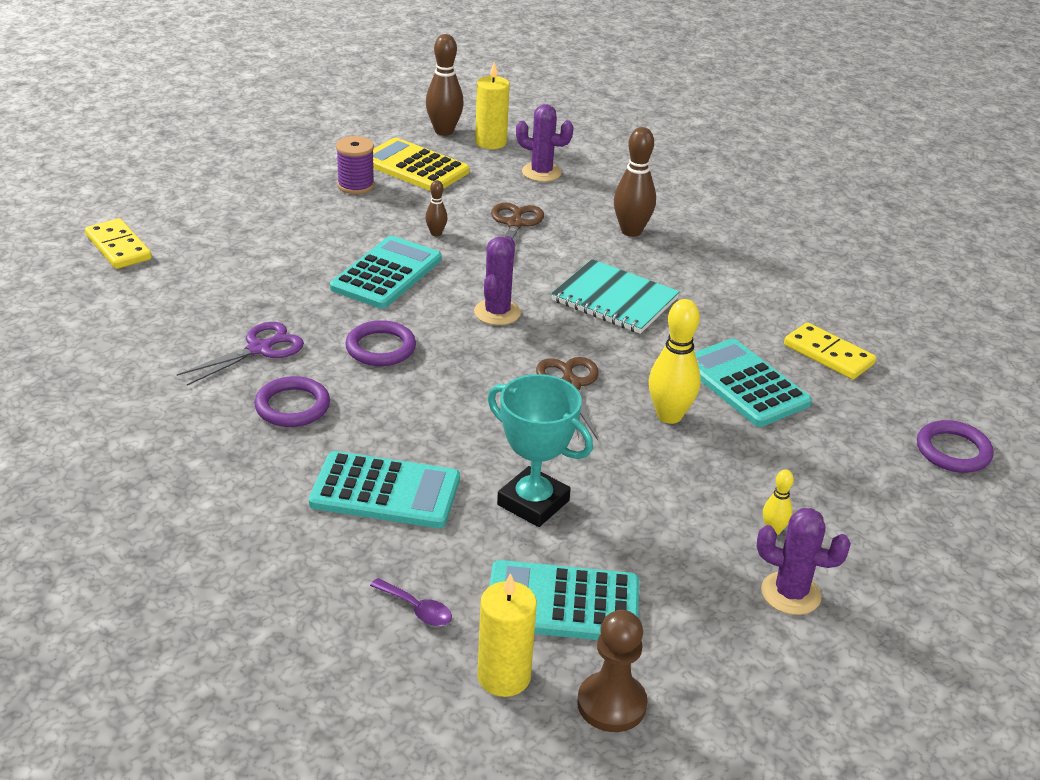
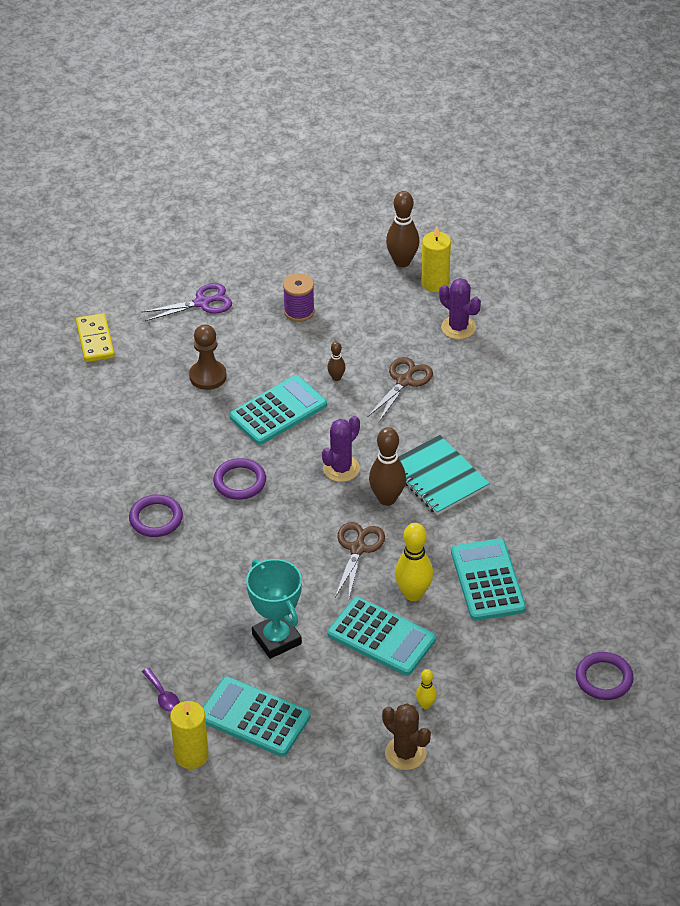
camera: 25 degrees right, 10 degrees up
(259, 349) = (155, 462): purple scissors -> purple scissors (202, 303)
(385, 491) = (185, 604): turquoise calculator -> turquoise calculator (381, 637)
(414, 167) = (356, 299): yellow calculator -> none
(611, 704) = (245, 792): brown pawn -> brown pawn (208, 376)
(631, 231) = (494, 409): brown bowling pin -> brown bowling pin (387, 499)
(790, 594) = (405, 753): purple cactus -> brown cactus
(828, 354) = (572, 570): yellow domino -> none

